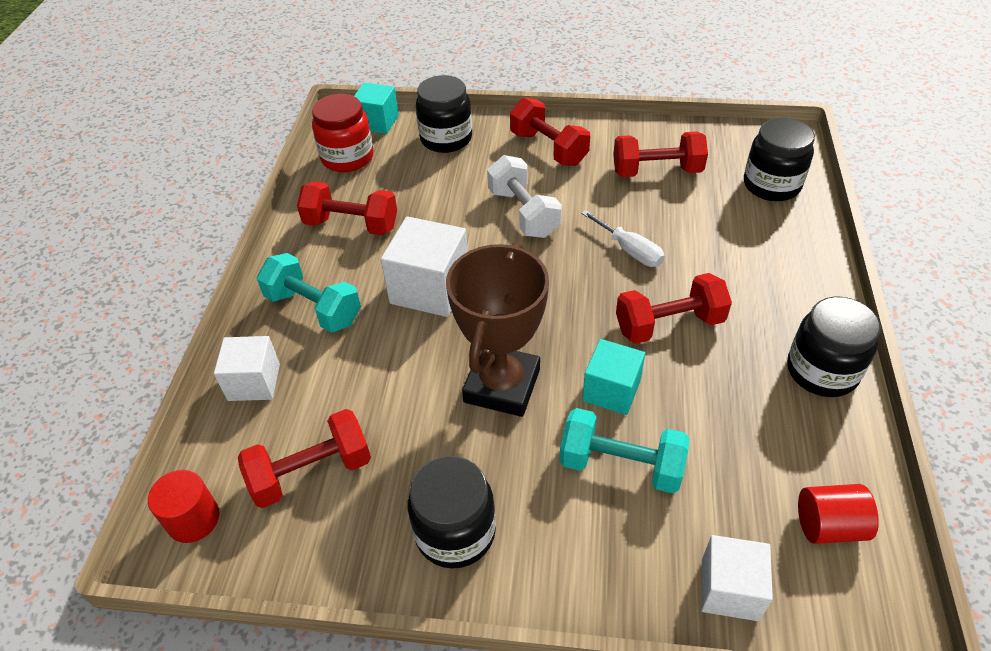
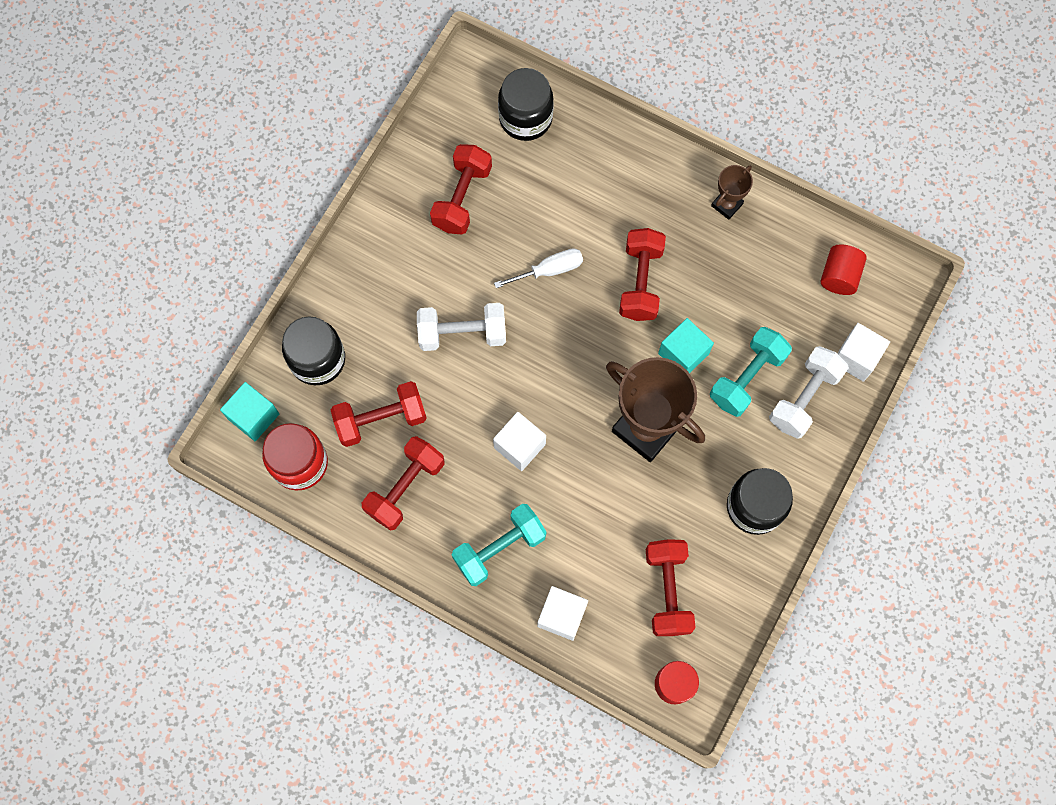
camera: 70 degrees left, 25 degrees up
(430, 288) = (519, 446): white cube -> white cube, size x0.66
(548, 148) = (382, 273): red dumbbell -> red dumbbell (381, 419)
(632, 541) = (804, 398): none -> white dumbbell
(822, 371) = (727, 205): black jar -> brown trophy

